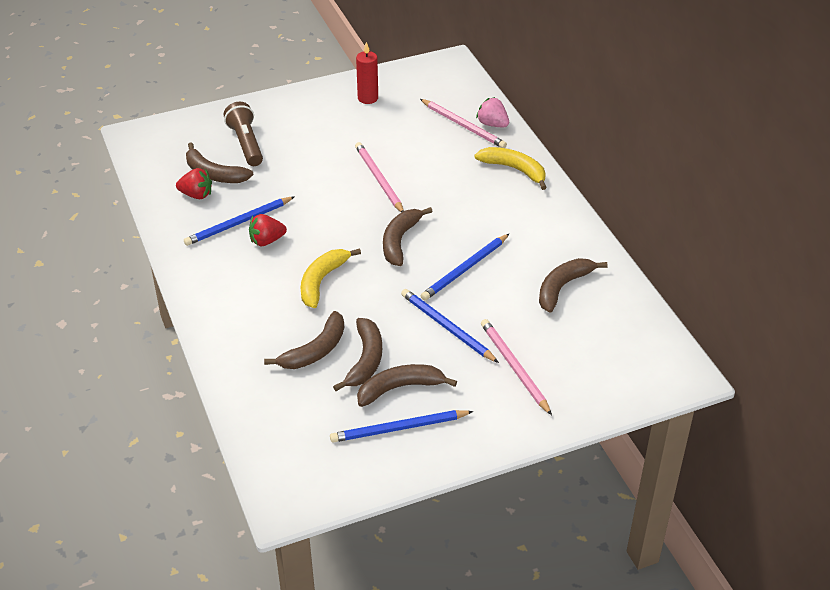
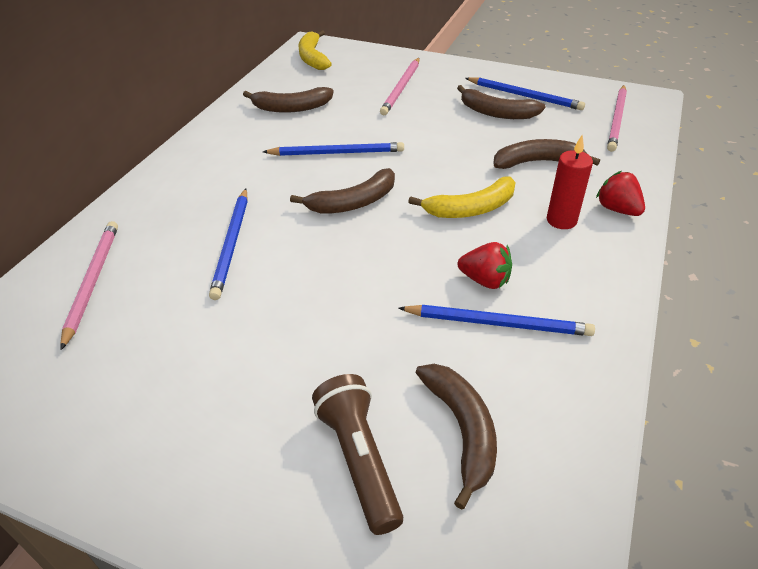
camera: 135 degrees left, 0 degrees up
(196, 195) = (519, 407): red strawberry -> red strawberry (617, 209)
(246, 143) = (359, 459): brown flashlight -> brown flashlight turned 135 degrees clockwise
(365, 360) = (502, 138): brown banana -> none
(368, 98) = (99, 414): red candle -> red candle (561, 220)
(379, 179) = (278, 276): pink pencil -> pink pencil (617, 120)
(447, 327) = (411, 127): blue pencil -> blue pencil (232, 244)
(492, 124) = (68, 263): pink strawberry -> none
(514, 169) = (150, 203): yellow banana -> yellow banana (313, 58)

